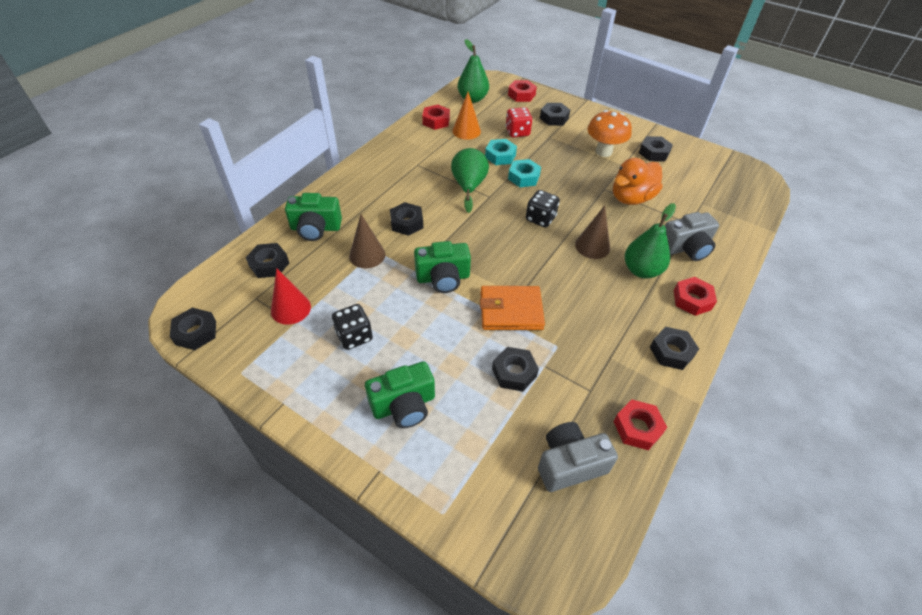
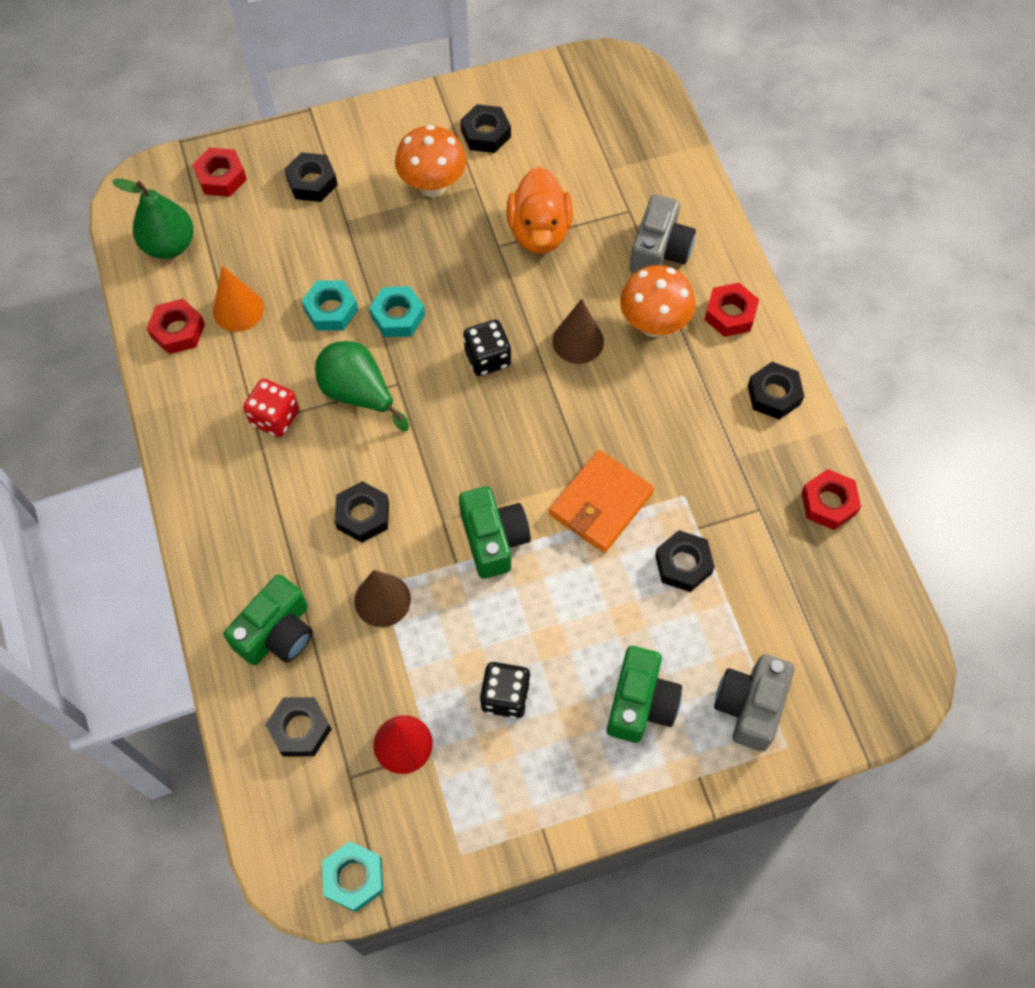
camera: 50 degrees left, 15 degrees up
(196, 333) = (354, 878): black nut -> turquoise nut
(443, 278) = (493, 539): green camera -> green camera turned 45 degrees counterclockwise
(517, 132) = (300, 250): red dice -> red dice (275, 418)
(569, 464) = (819, 595): grey camera -> grey camera (750, 706)
(641, 270) = (653, 324): green pear -> orange mushroom

